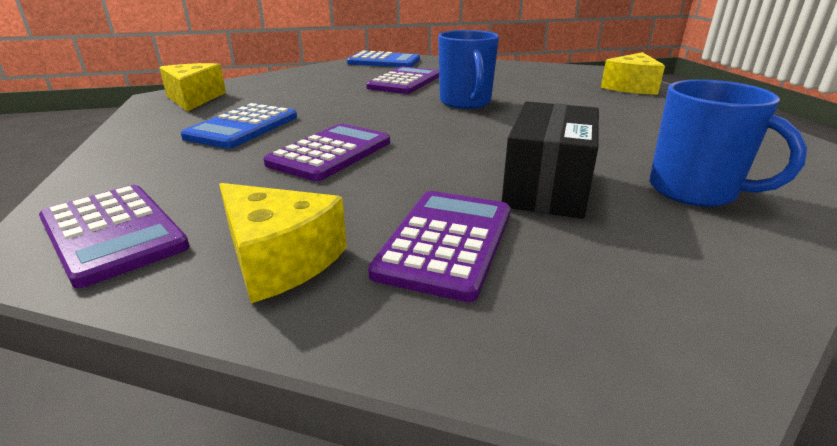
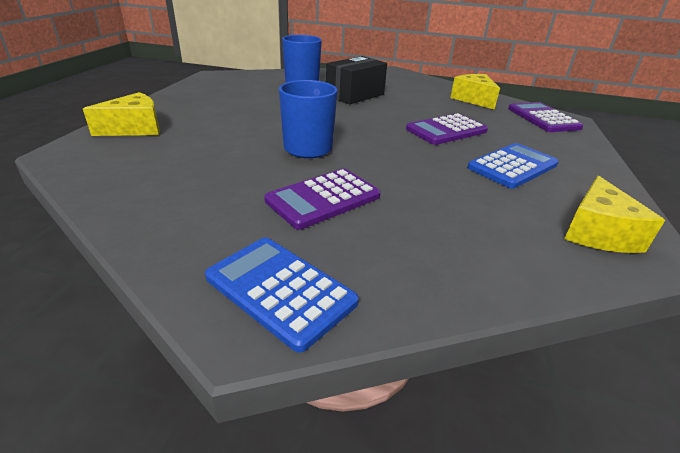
camera: 155 degrees left, 5 degrees up
(446, 242) = (415, 92): purple calculator -> none

